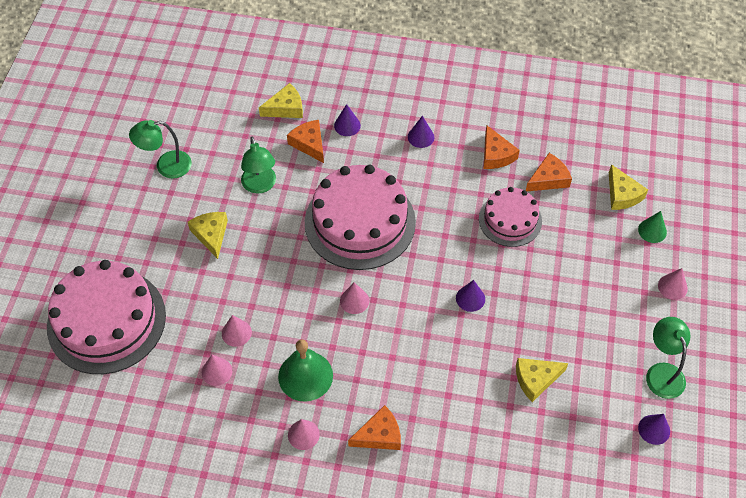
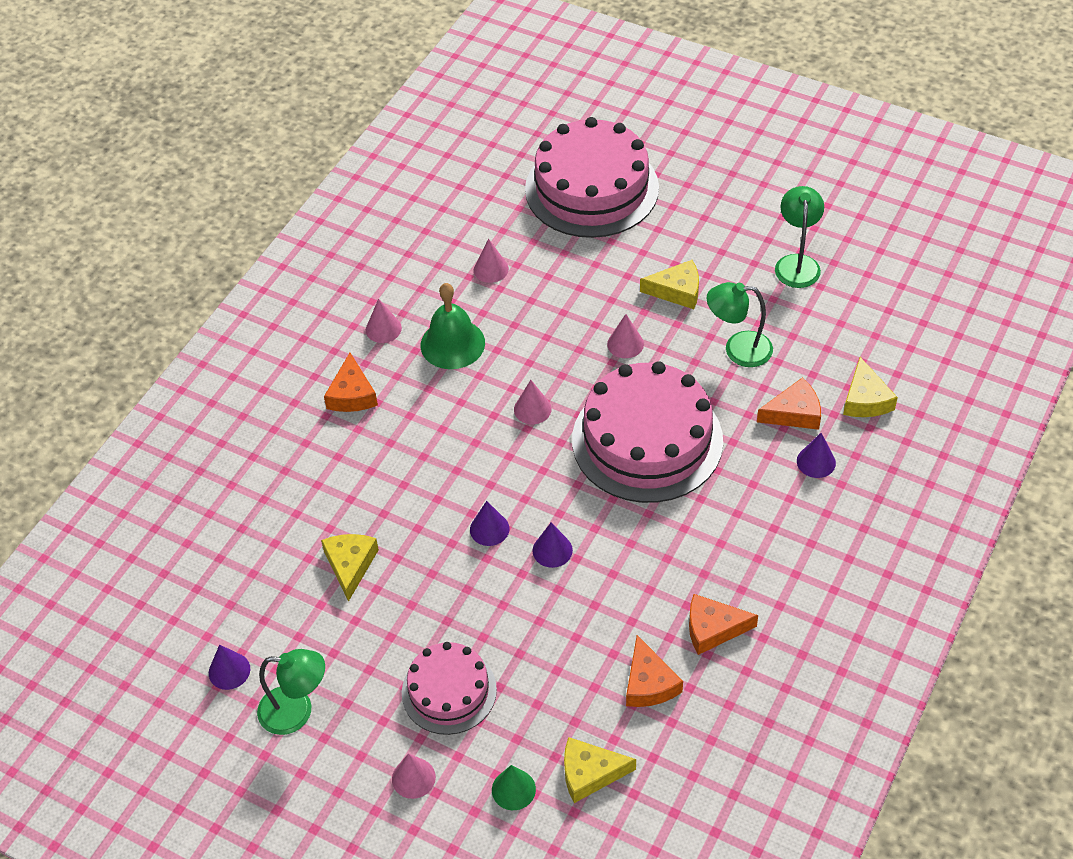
camera: 110 degrees right, 5 degrees down
(236, 333) = (532, 293): pink cone -> pink cone (625, 344)
(421, 137) = (772, 544): purple cone -> purple cone (552, 550)
(510, 220) = (594, 611): pink cake -> pink cake (449, 691)

